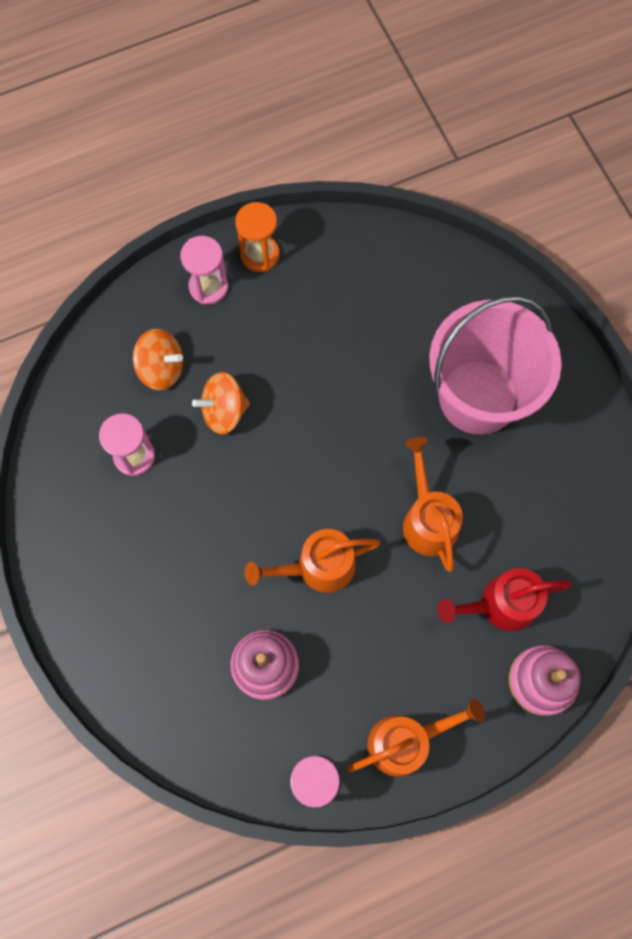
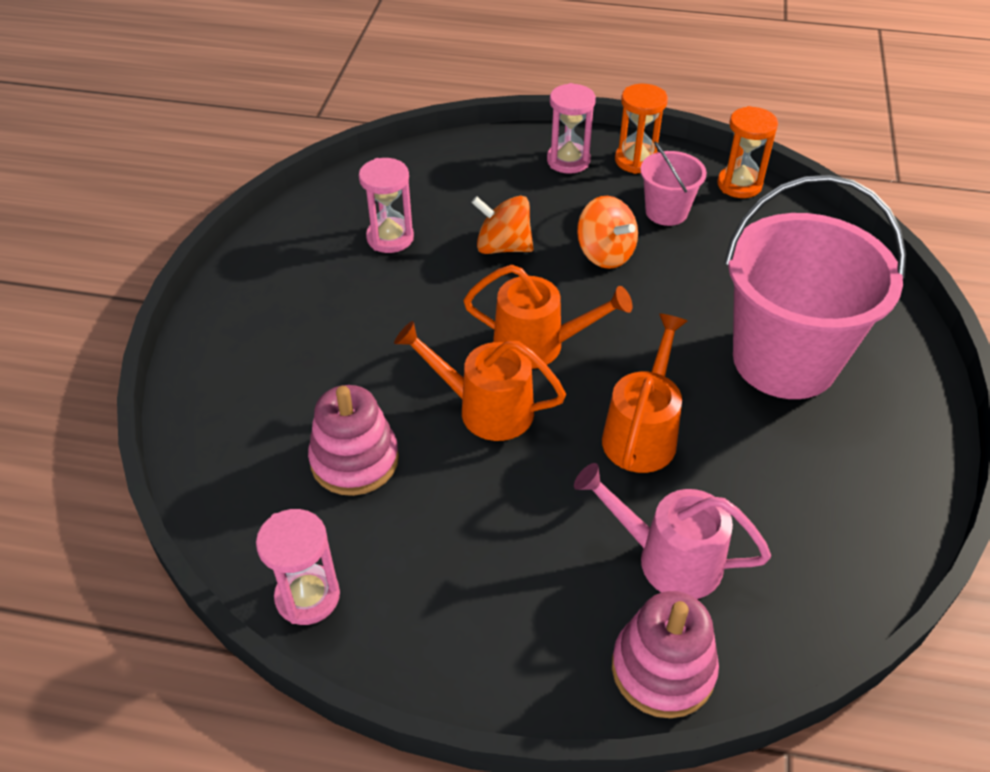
camera: 35 degrees right, 25 degrees down
(161, 368) = (473, 193): orange spinning top -> orange spinning top (605, 254)
(317, 299) = (666, 212): none -> pink bucket
(351, 236) = (739, 185): none -> orange hourglass
(406, 740) = (443, 626): orange watering can -> orange watering can (539, 345)
(500, 605) = (667, 558): red watering can -> pink watering can

